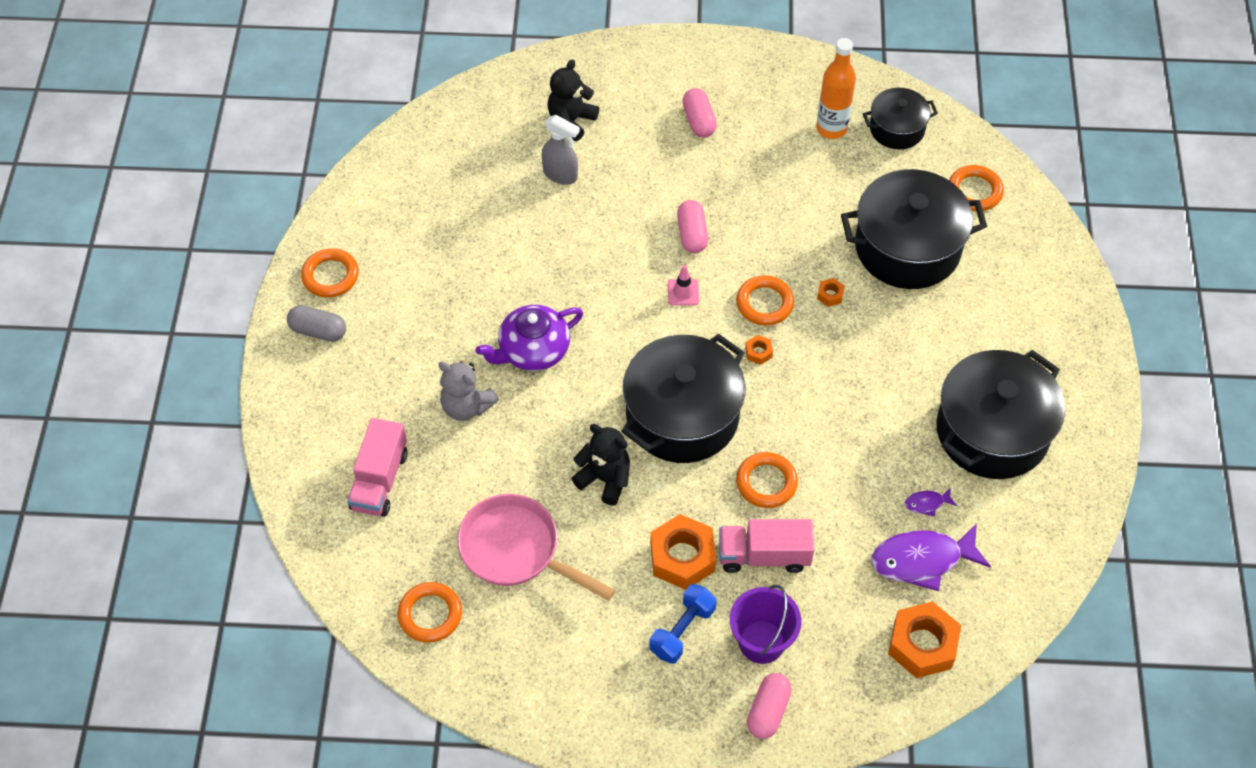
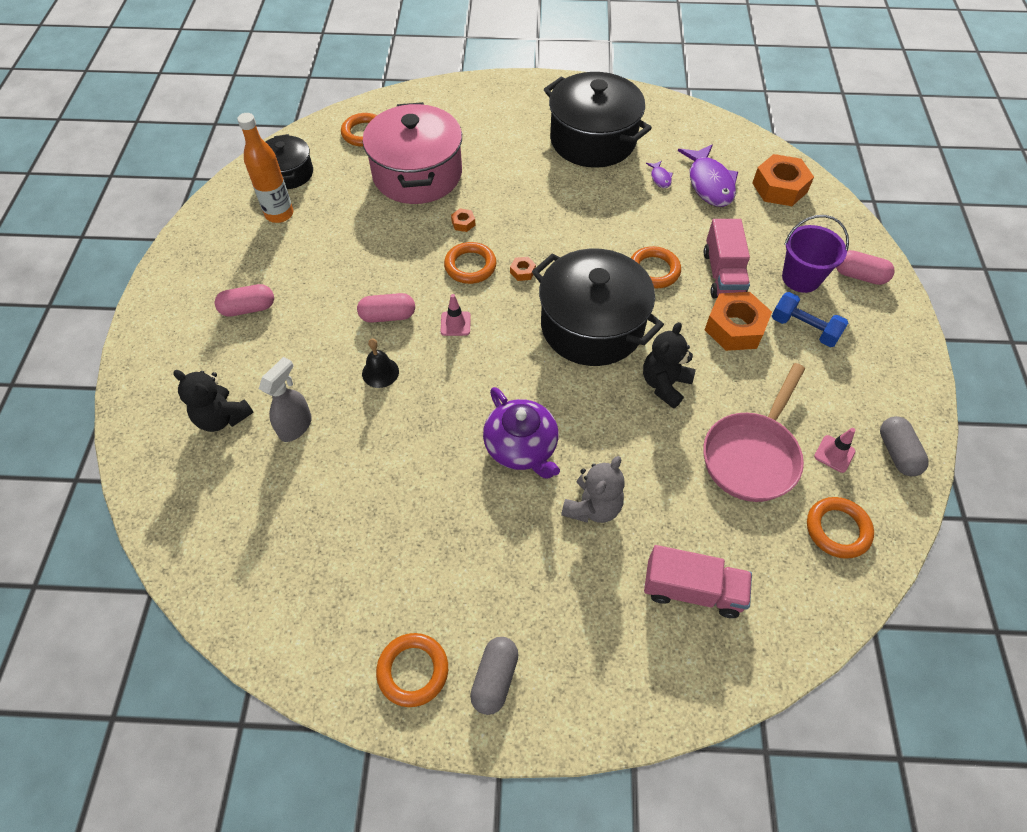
camera: 90 degrees left, 0 degrees up
(514, 692) = (897, 453): none -> grey capsule
(515, 629) = (834, 454): none -> pink traffic cone
(621, 233) = (380, 372): none -> black bell
(907, 247) = (417, 174): black pot -> pink pot

